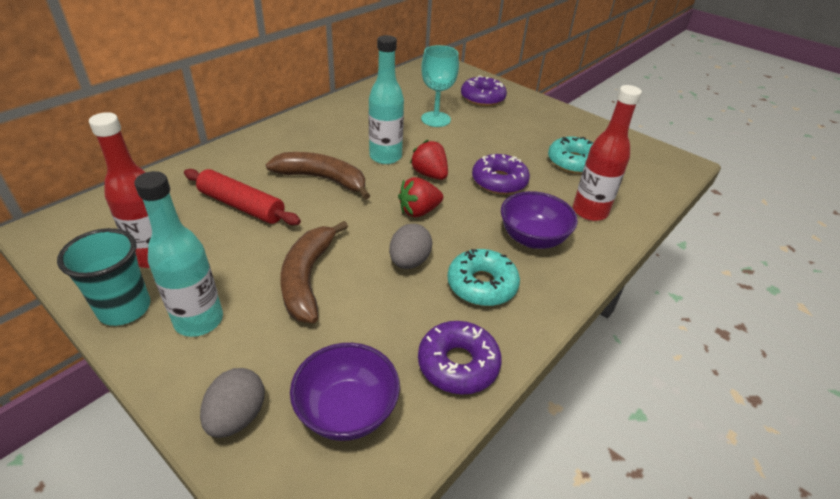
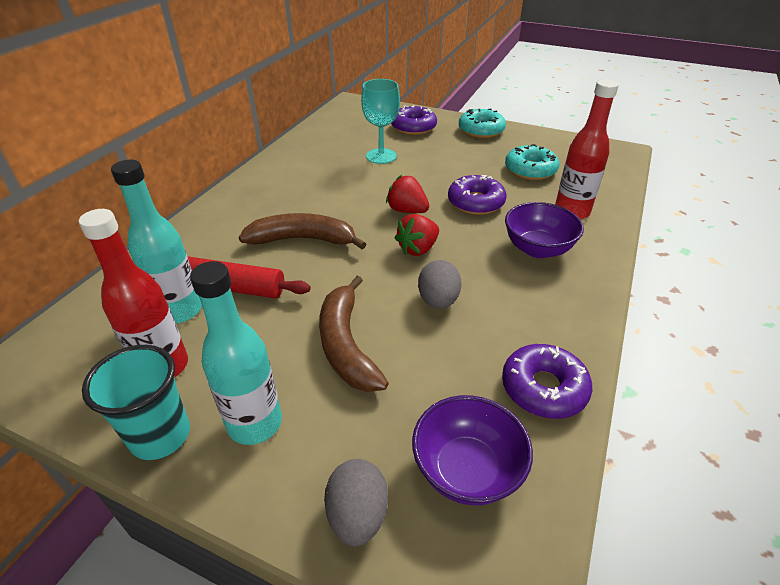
camera: 15 degrees left, 0 degrees up
(385, 157) = (353, 203): turquoise bottle -> turquoise bottle (180, 310)
(482, 285) = (519, 305): turquoise donut -> turquoise donut (481, 130)

